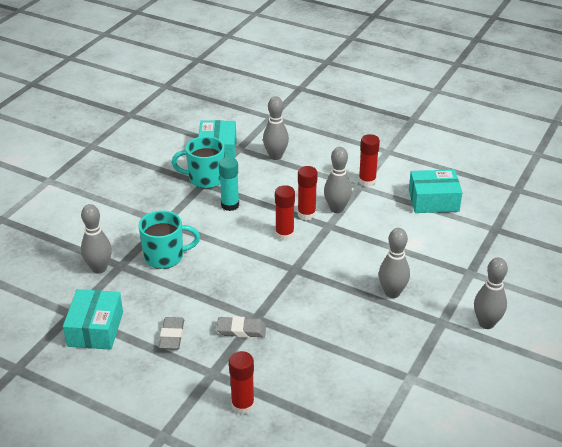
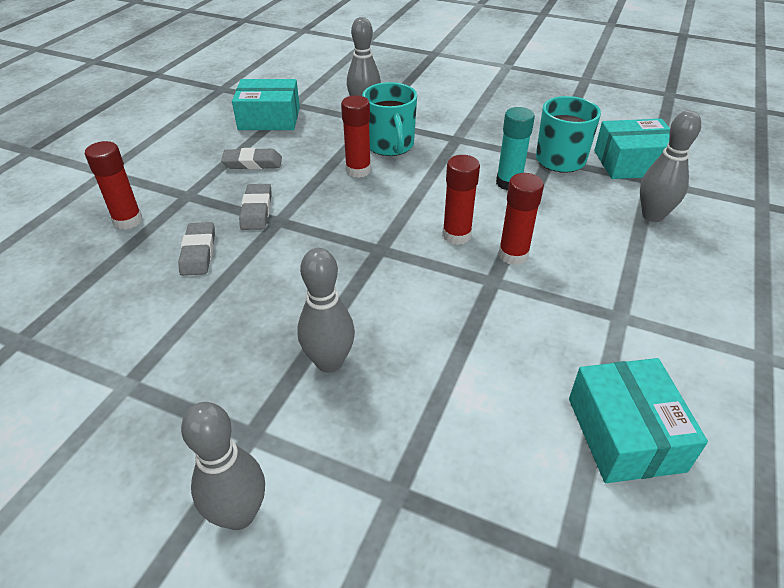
camera: 85 degrees right, 5 degrees up
(288, 358) = (198, 252): none -> grey eraser
(337, 209) = (540, 288): grey bowling pin -> none
(367, 181) = (640, 326): red glue stick -> red glue stick (358, 170)

